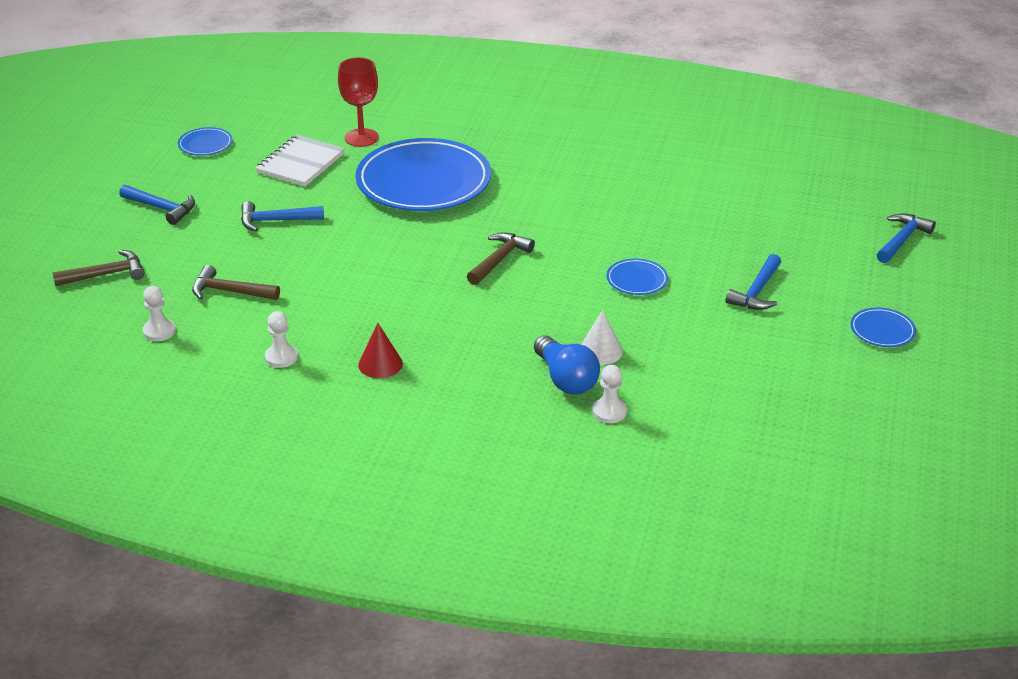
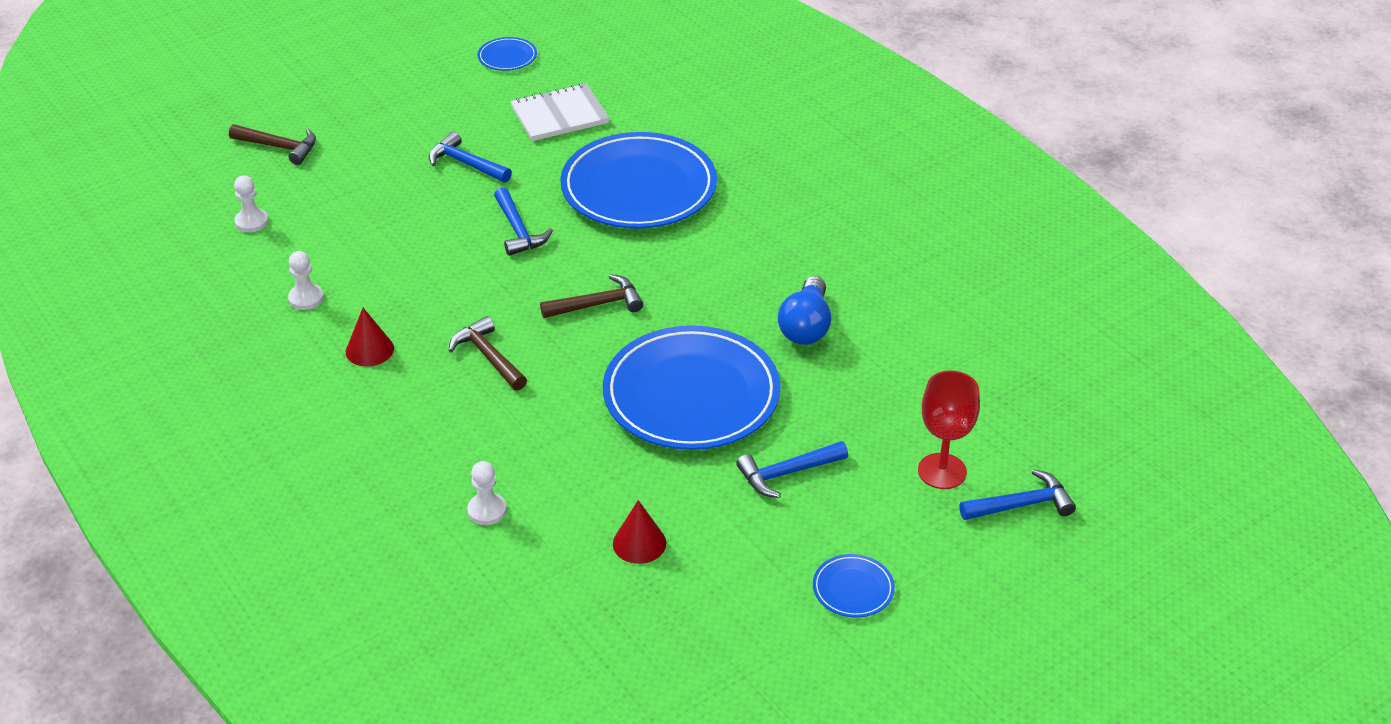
camera: 40 degrees right, 5 degrees up
(162, 208) = (395, 105): blue hammer -> blue hammer (518, 230)
(230, 291) = (346, 214): brown hammer -> brown hammer (488, 357)
(361, 138) = (644, 114): red goblet -> red goblet (942, 471)
(566, 379) = (494, 456): blue light bulb -> blue light bulb (806, 326)
(600, 351) = (561, 447): white cone -> none
(637, 280) = (691, 395): blue plate -> blue plate, size x2.41
(730, 376) = (639, 543): none -> red cone

